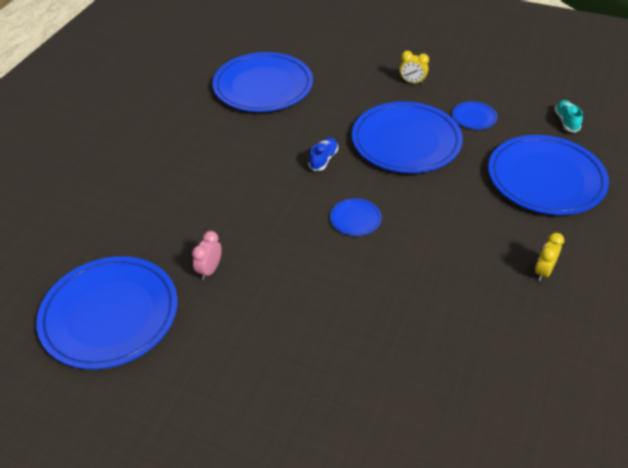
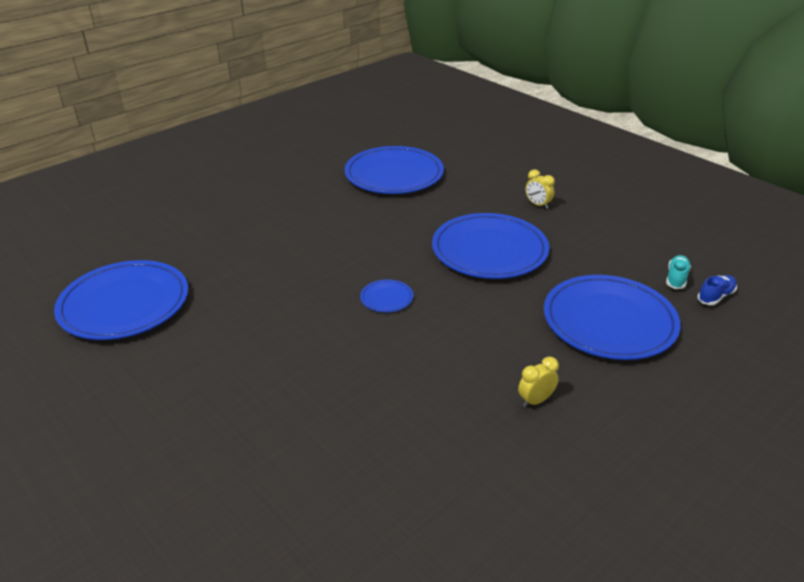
camera: 25 degrees right, 10 degrees down
(210, 270) = (228, 298): pink clock -> none
(323, 159) = (398, 244): blue shoe -> blue shoe (715, 296)
(474, 117) = (576, 249): blue plate -> none

